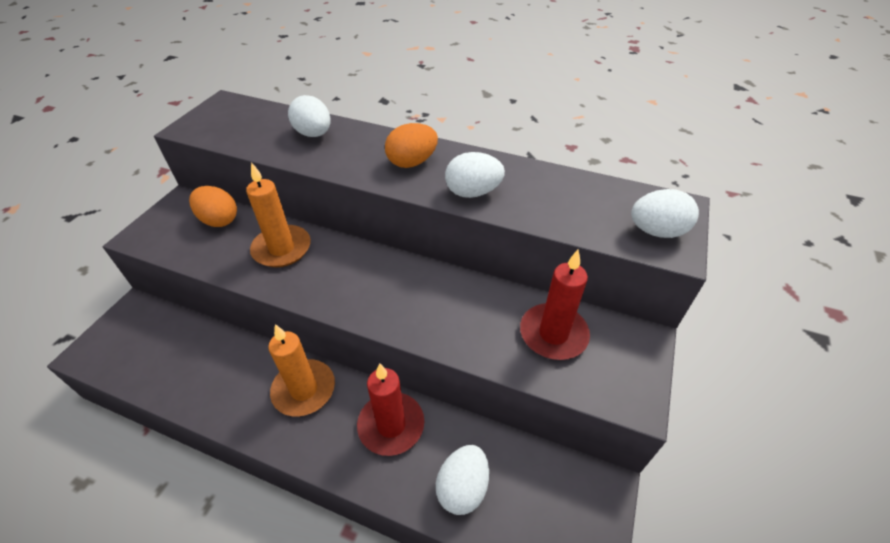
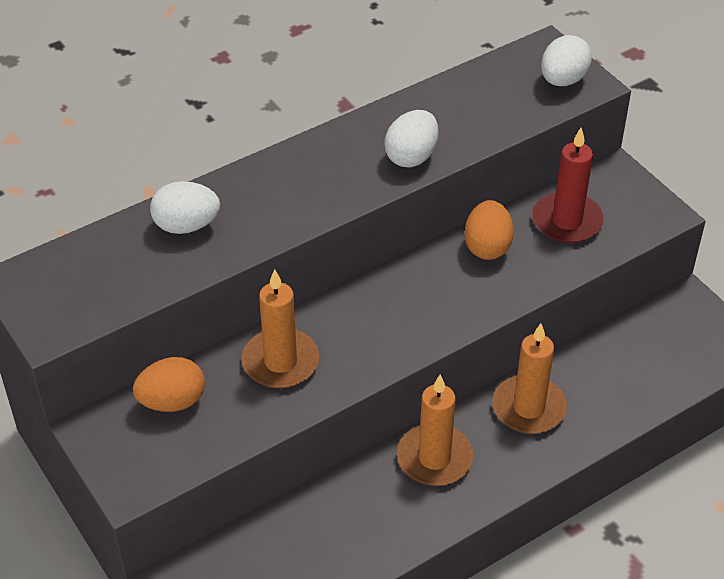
camera: 55 degrees left, 0 degrees up
(391, 425) = (528, 408): red candle -> orange candle
(412, 162) = (321, 174): orange egg -> orange egg (487, 247)
(462, 487) = (624, 388): white egg -> none

